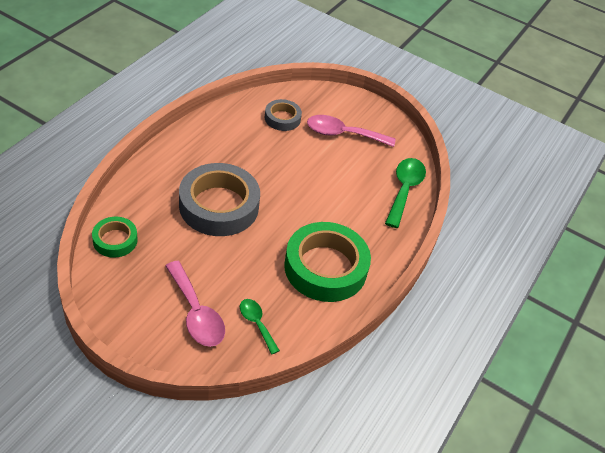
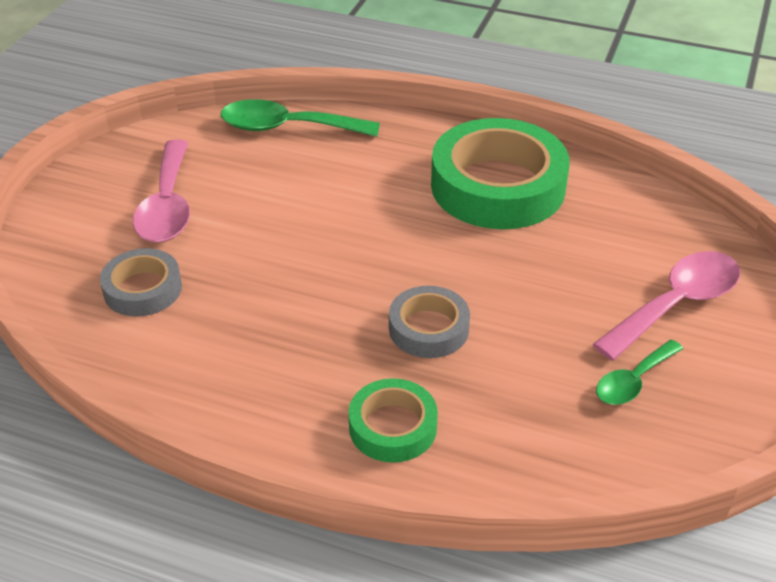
camera: 95 degrees left, 5 degrees down
(115, 240) = (594, 453): green tape -> green tape (392, 427)
(219, 206) = (428, 328): grey tape -> grey tape, size x0.52
(256, 323) = (648, 237): green spoon -> green spoon (633, 381)

